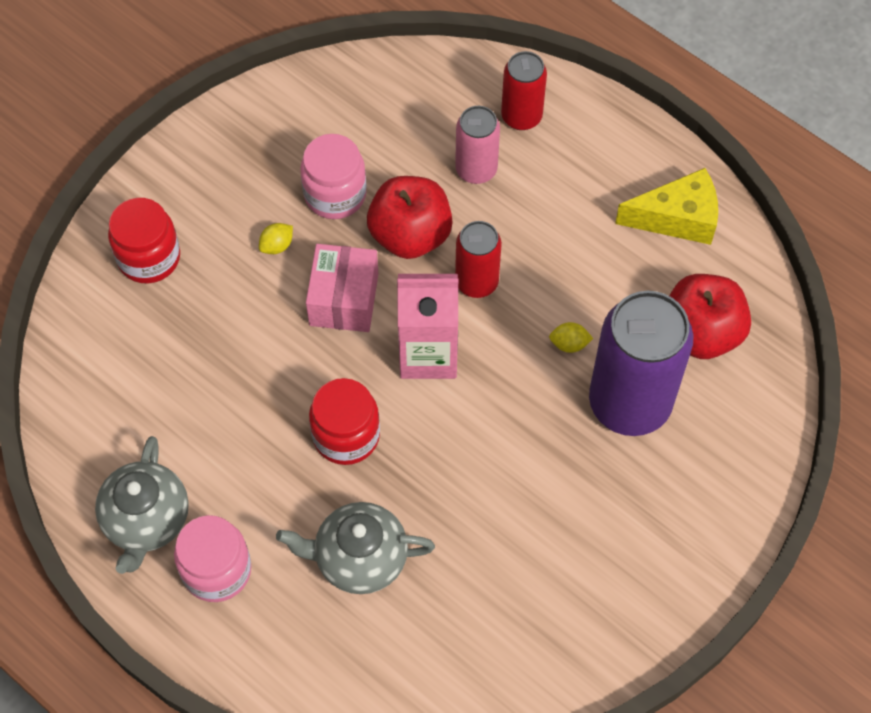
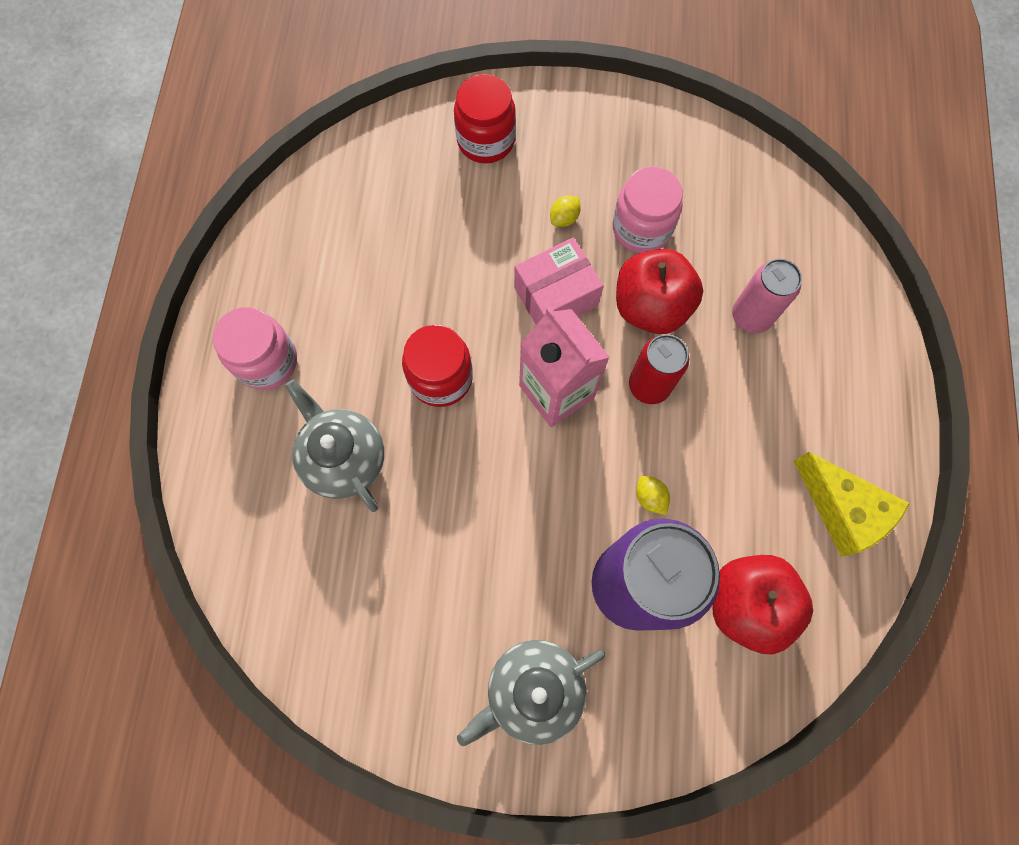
camera: 55 degrees right, 10 degrees up
(146, 521) = (274, 286): grey teapot -> grey teapot (533, 690)
(277, 246) = (564, 218): yellow lemon -> yellow lemon turned 60 degrees counterclockwise
(521, 116) = (830, 318): red can -> none

